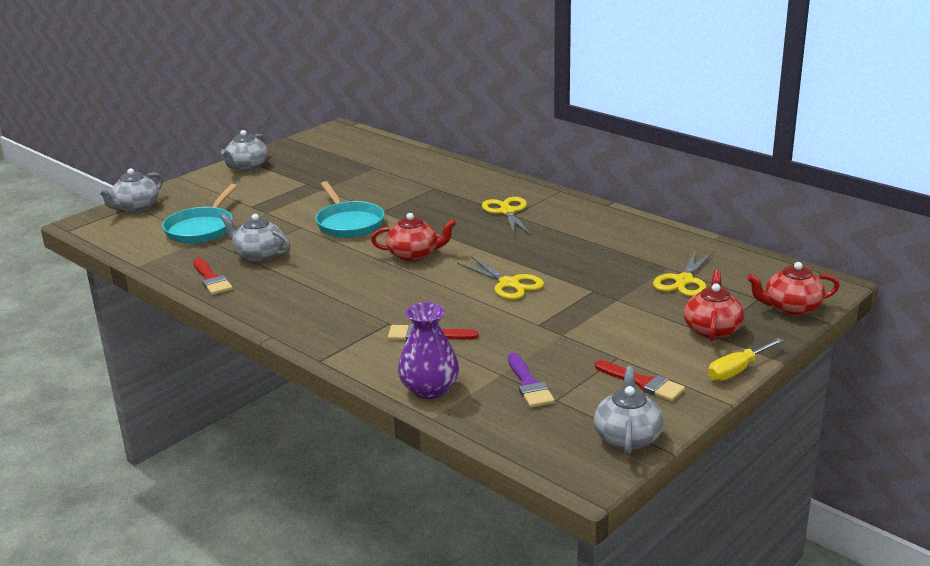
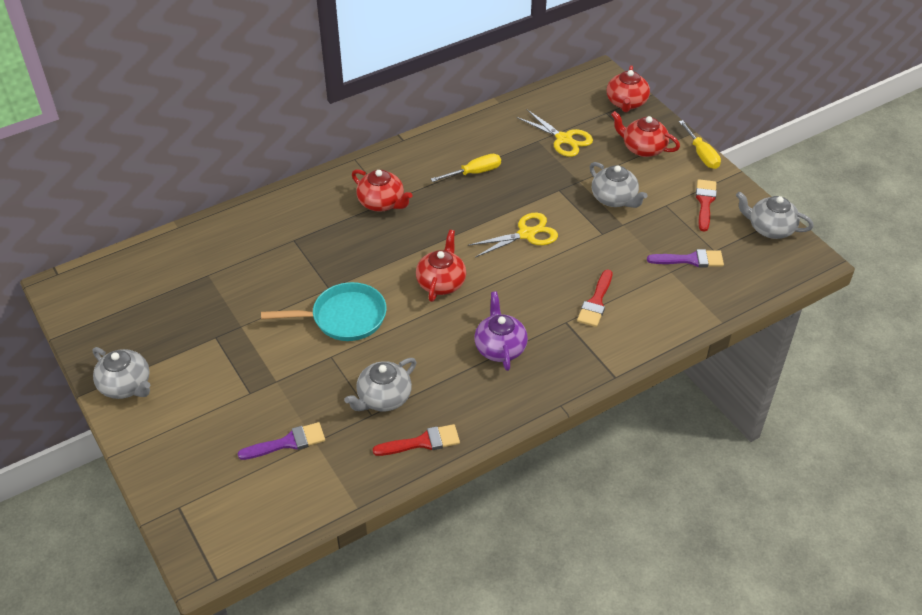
camera: 75 degrees left, 20 degrees up
(136, 207) = (185, 505): grey teapot -> grey teapot (614, 199)
(201, 229) = (288, 442): turquoise pan -> purple brush
(339, 295) = (500, 347): none -> purple teapot
(429, 389) = (681, 316): purple vase -> none
(507, 212) = (382, 203): yellow scissors -> red teapot
(585, 244) = (474, 173): none -> yellow screwdriver
(643, 383) = (705, 202): red brush -> red brush turned 45 degrees counterclockwise

